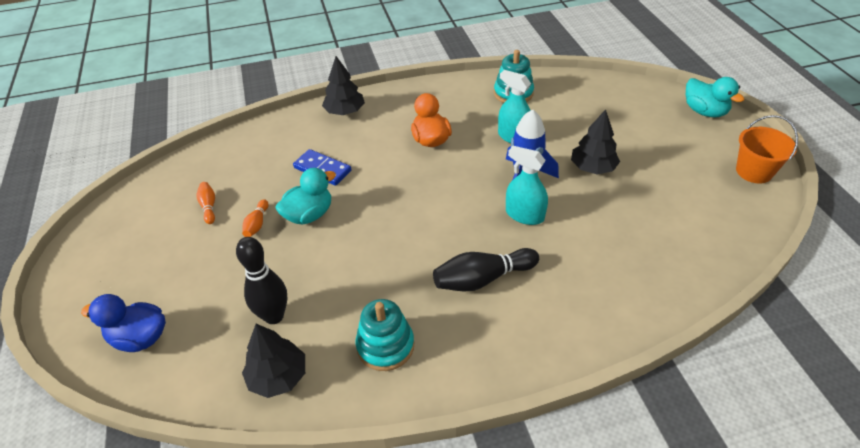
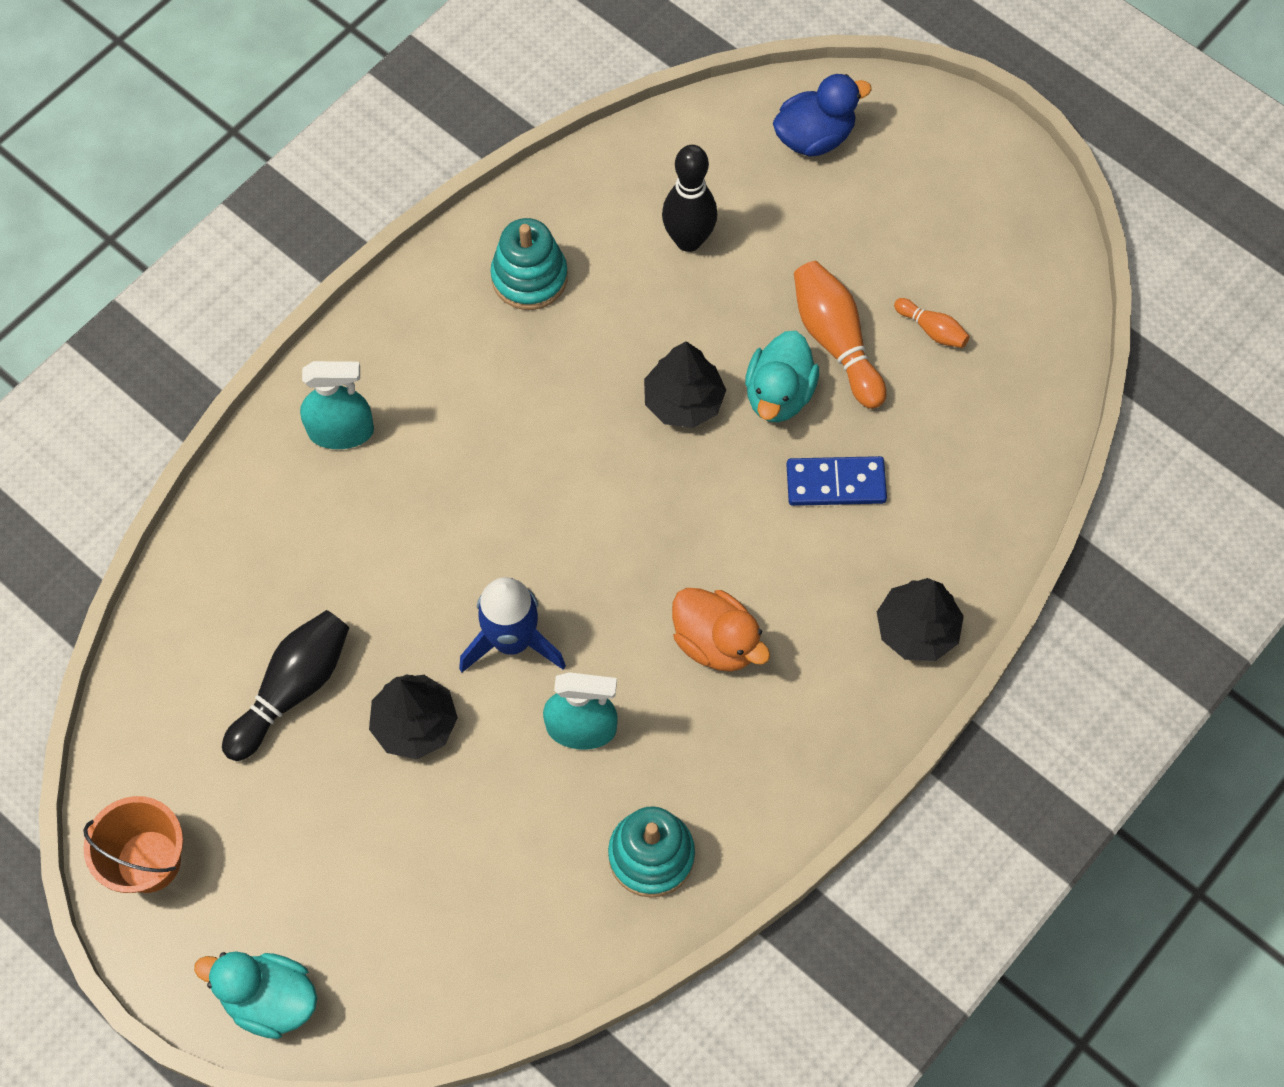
camera: 145 degrees right, 20 degrees up
(257, 224) = (835, 341): orange bowling pin -> orange bowling pin, size x1.91
(278, 376) = (620, 184): black tree -> black tree (683, 401)
(482, 279) = (470, 425): black bowling pin -> black bowling pin (293, 689)
(524, 215) = (472, 563): turquoise spray bottle -> turquoise spray bottle (341, 431)

